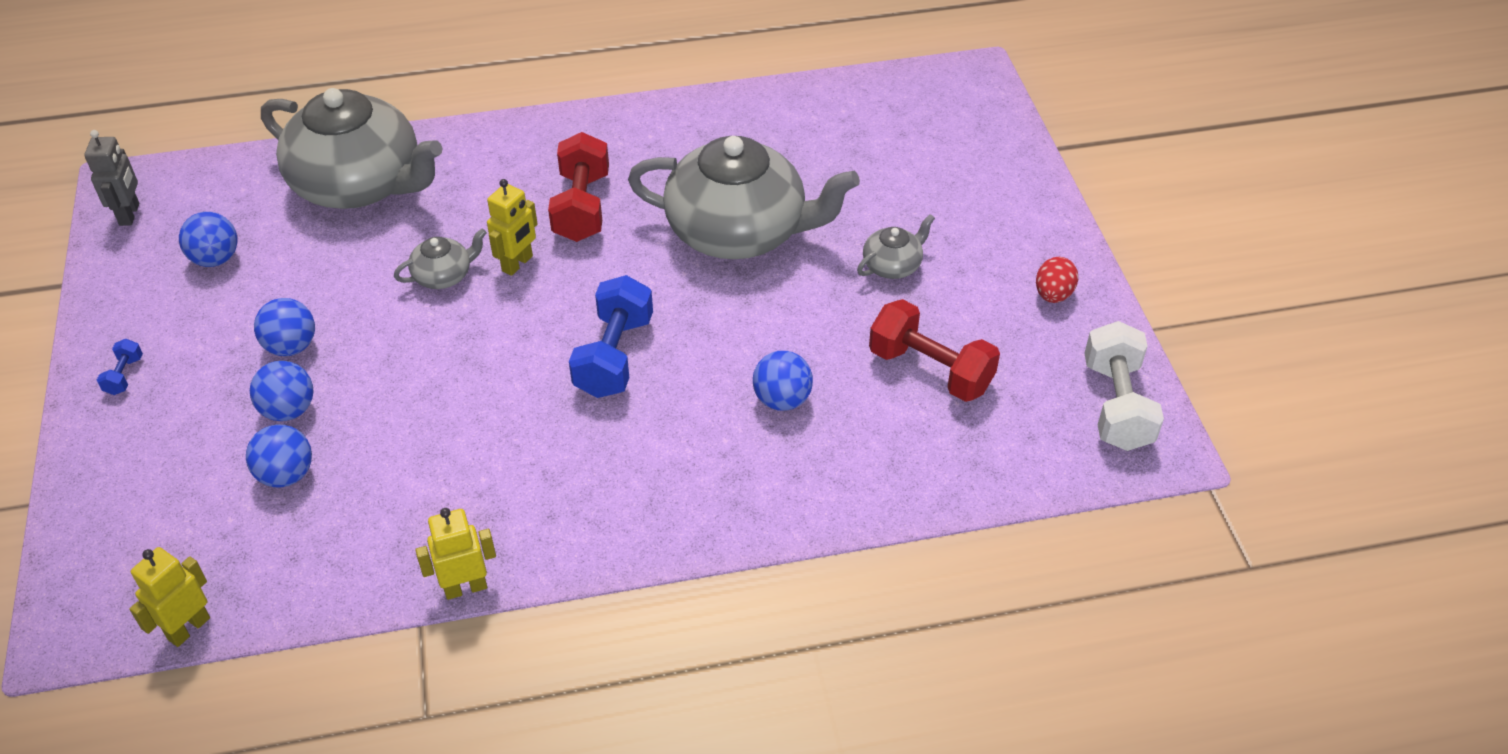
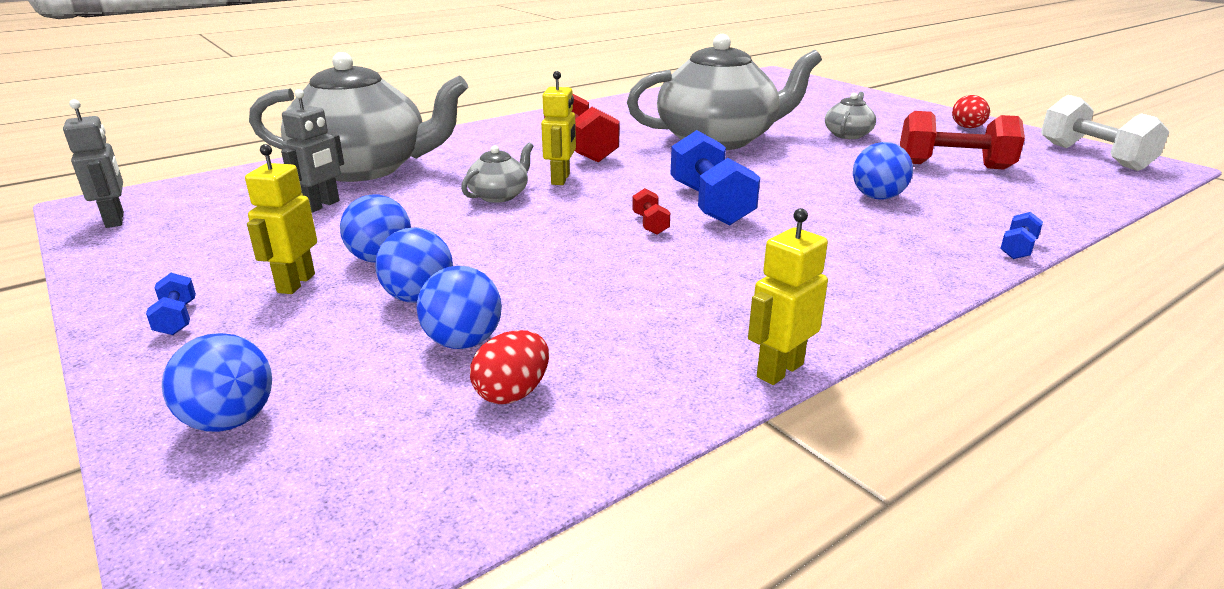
camera: 25 degrees left, 20 degrees down
(188, 628) = (455, 521): yellow robot -> yellow robot (295, 283)
(216, 259) = (242, 227): blue ball -> blue ball (230, 421)
(283, 539) = (512, 393): none -> red egg
(290, 243) = (322, 205): none -> grey robot
(534, 370) = (650, 224): none -> red dumbbell
(813, 525) = (1017, 249): none -> blue dumbbell

